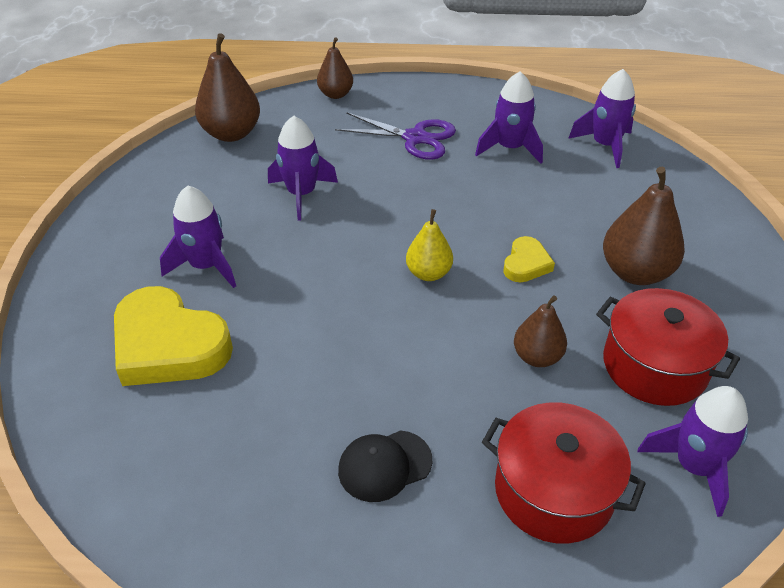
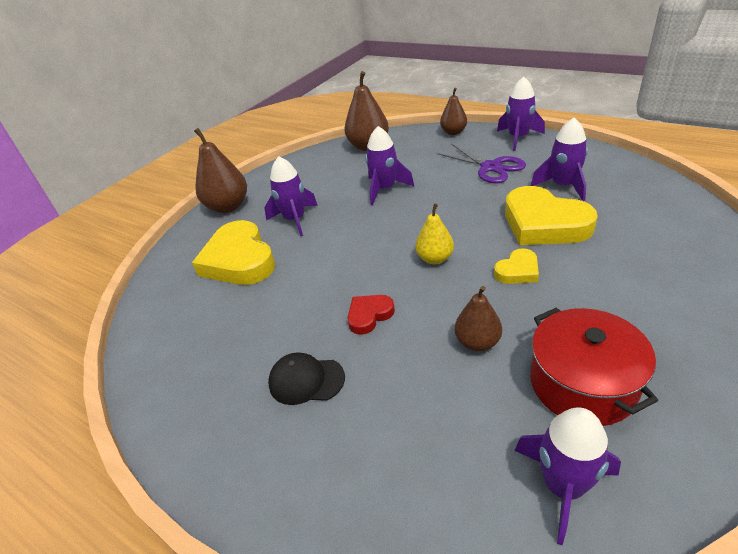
camera: 35 degrees right, 5 degrees down
(401, 365) = (369, 315): none -> red heart
(518, 200) = (544, 223): none -> yellow heart
(553, 490) = (417, 451): red pot -> none
(605, 146) = (653, 198): purple rocket -> purple rocket (518, 138)
(635, 272) = (616, 302): brown pear -> brown pear (228, 207)

